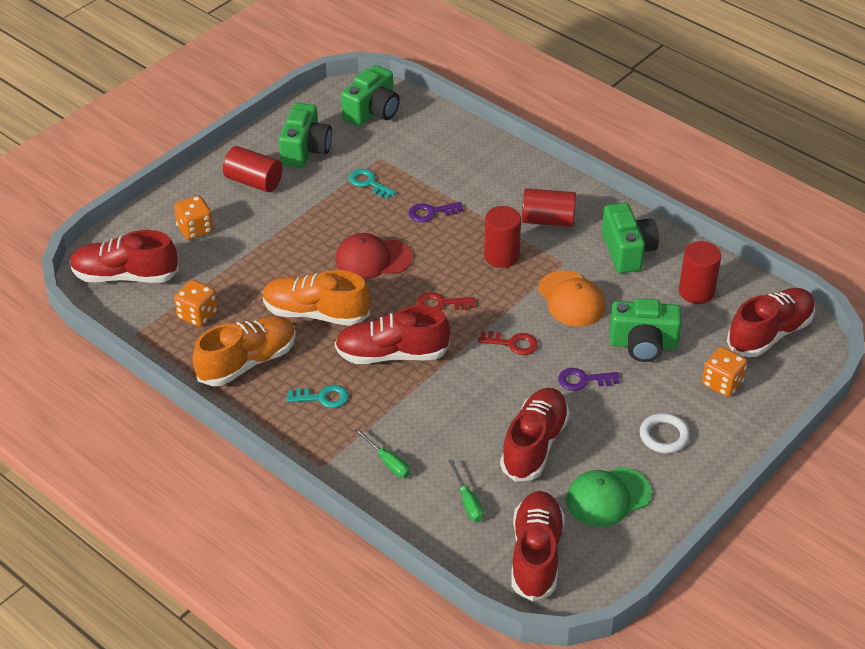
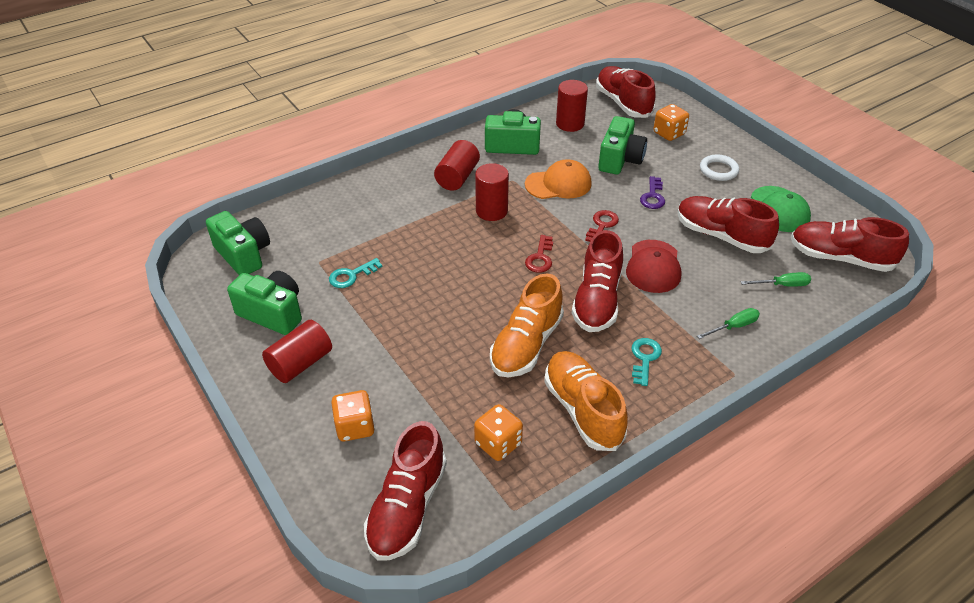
camera: 75 degrees left, 0 degrees up
(373, 259) = (463, 291): red cap -> red cap (653, 267)
(431, 213) = (415, 242): purple key -> none

